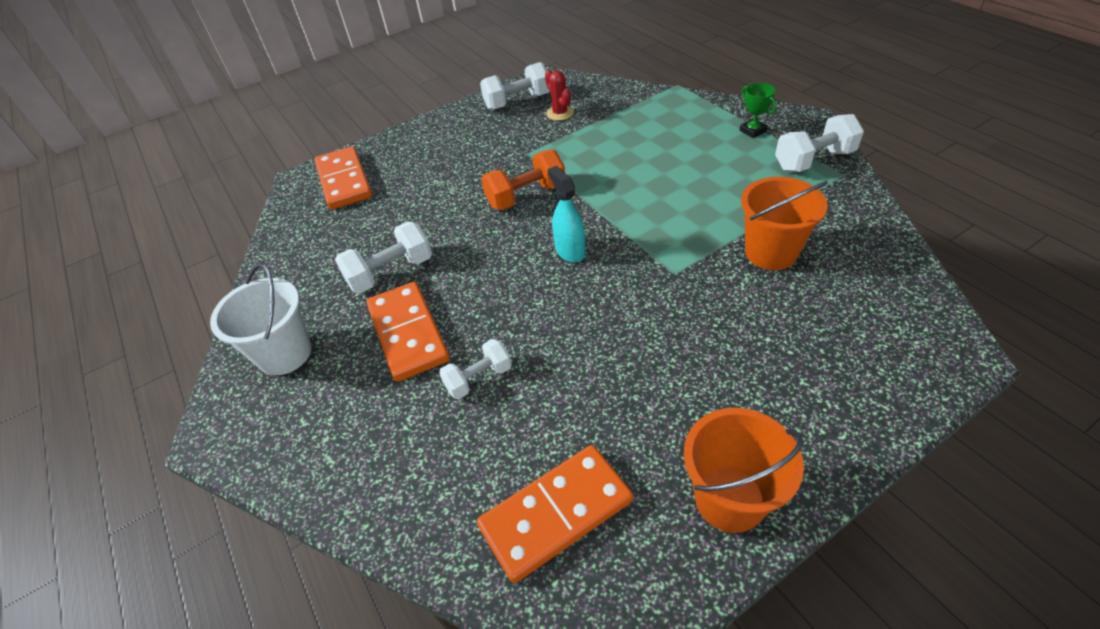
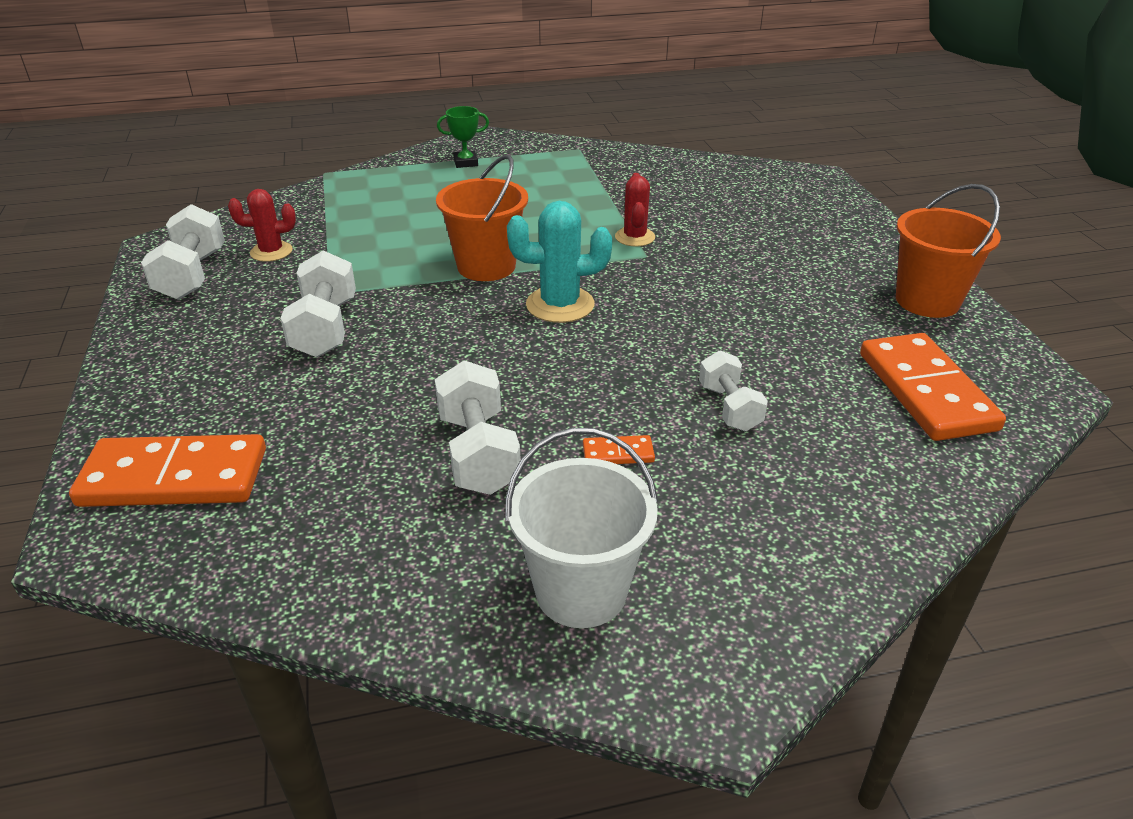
camera: 75 degrees left, 10 degrees down
(408, 333) = (618, 453): orange domino -> orange domino, size x0.42
(526, 196) = (424, 312): orange dumbbell -> none
(569, 251) = (560, 305): turquoise spray bottle -> turquoise cactus
(701, 257) = (635, 237): none -> red cactus
(771, 252) = (655, 206): orange bucket -> orange bucket (486, 266)
(814, 160) = (545, 153): white dumbbell -> white dumbbell (325, 328)

